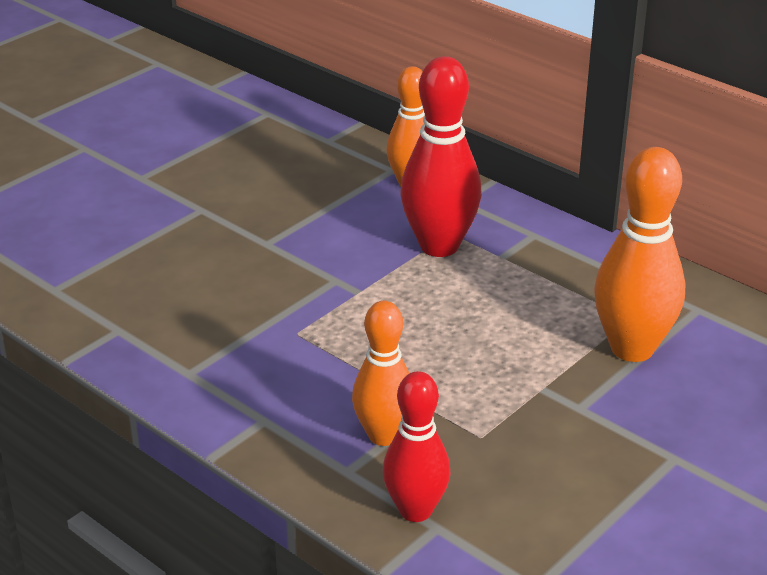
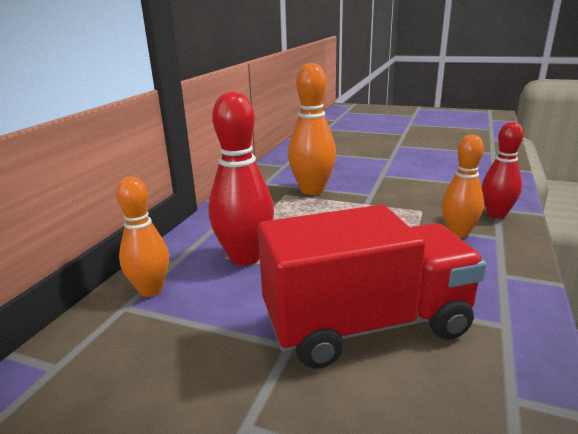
camera: 110 degrees left, 10 degrees down
(258, 290) = (366, 324): none -> red truck

